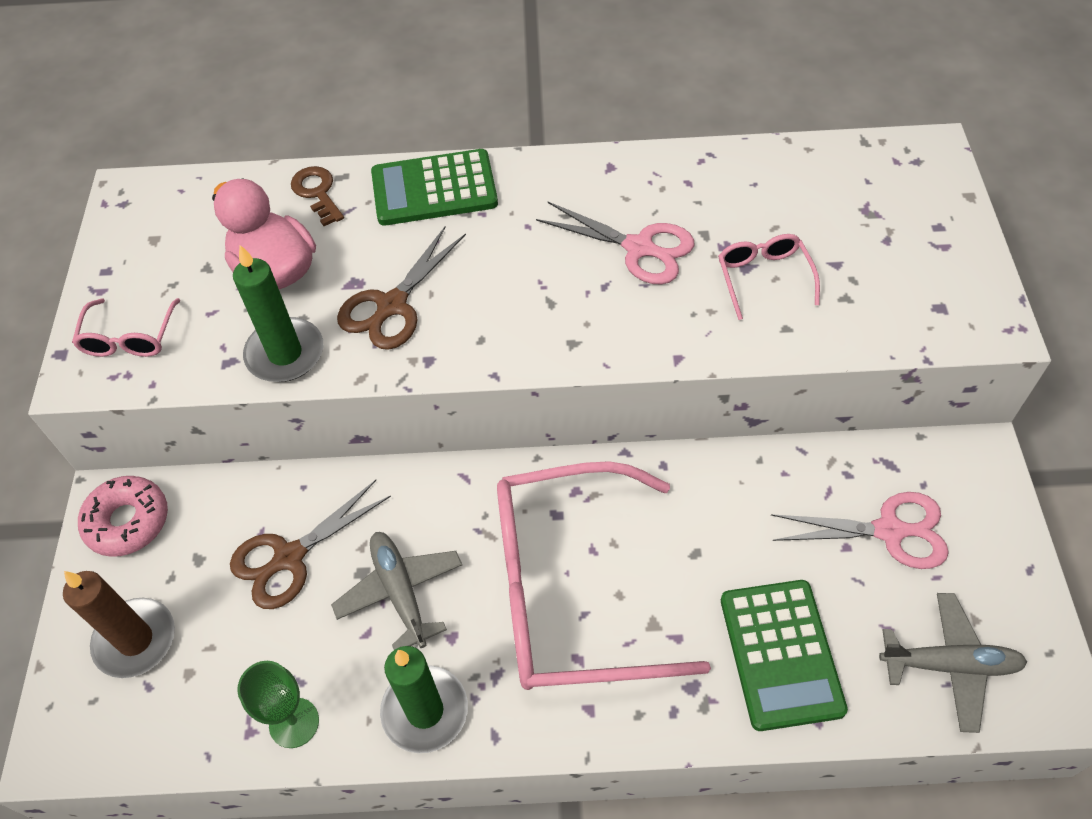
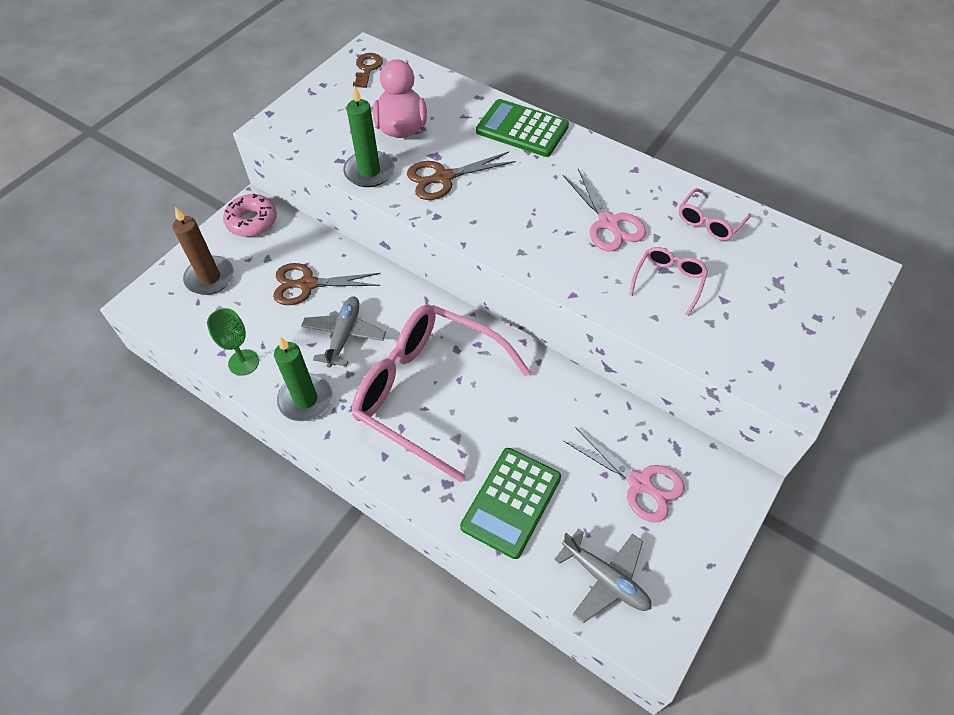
camera: 35 degrees right, 0 degrees up
(129, 338) = (305, 123): pink glasses -> pink glasses (709, 222)
(317, 193) = (458, 99): brown key -> brown key (367, 68)

